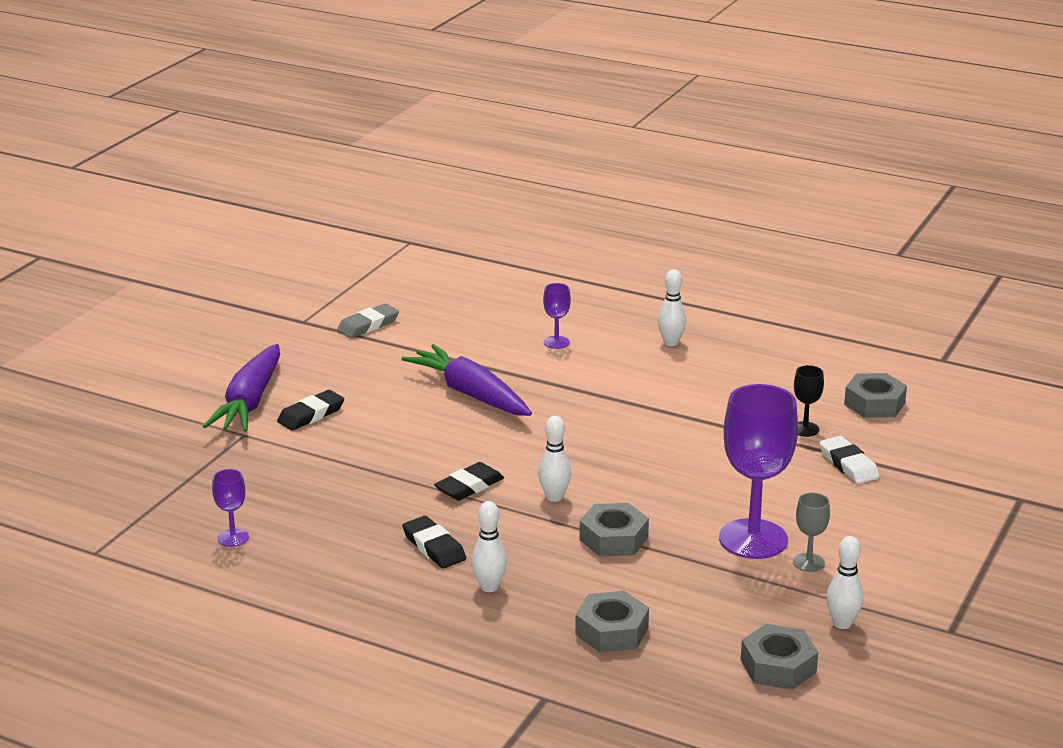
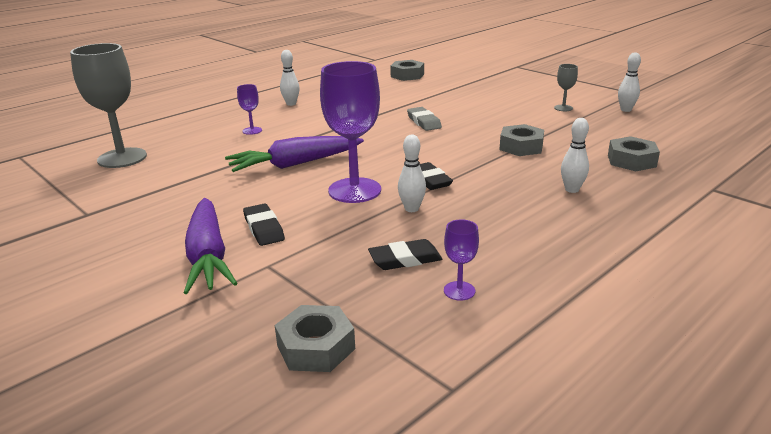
camera: 70 degrees left, 0 degrees up
(250, 402) = (208, 256): purple carrot -> purple carrot turned 45 degrees clockwise
(368, 325) = (136, 187): grey eraser -> grey eraser (424, 122)
(434, 294) = (122, 158): none -> grey goblet
(434, 547) = (510, 202): black eraser -> black eraser (405, 259)
(554, 497) = (460, 156): white bowling pin -> white bowling pin (411, 209)
(753, 539) = (534, 115): purple goblet -> purple goblet (354, 190)
(778, 666) = (669, 127): grey nut -> grey nut (316, 347)
(805, 429) = (422, 90): black goblet -> none
(848, 464) = (466, 88): white eraser -> none

